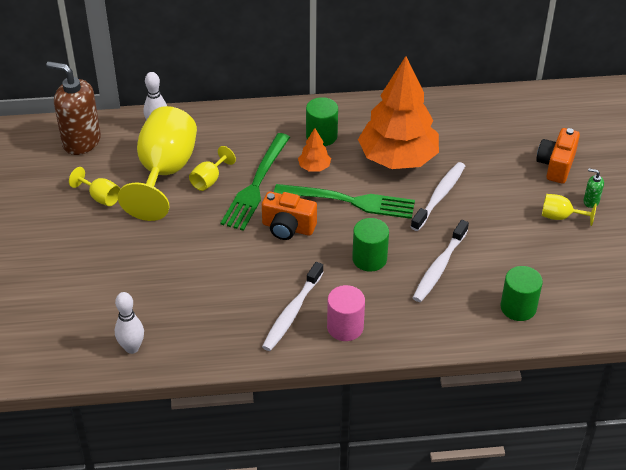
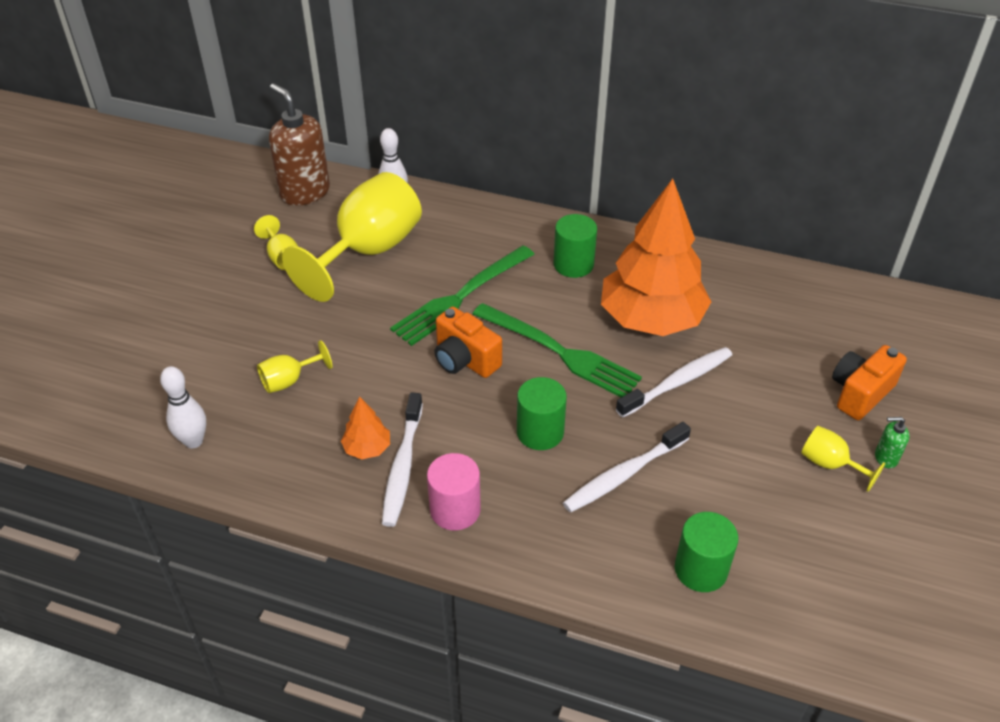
camera: 25 degrees right, 0 degrees up
(209, 180) = (412, 275): yellow goblet -> yellow goblet (289, 380)
(292, 312) = (403, 466): white toothbrush -> white toothbrush turned 45 degrees counterclockwise
(314, 167) = (542, 298): orange tree -> orange tree (367, 448)
(591, 201) = (885, 458): green soap dispenser -> green soap dispenser turned 45 degrees counterclockwise

